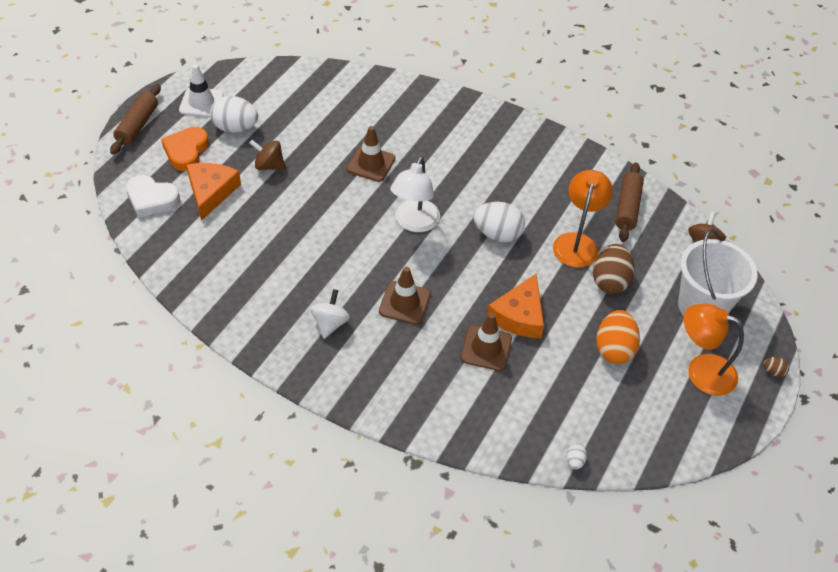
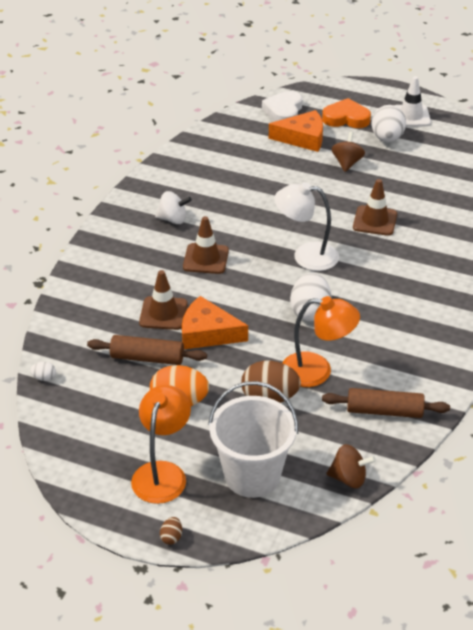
camera: 85 degrees right, 10 degrees down
(137, 125) = (366, 90): brown rolling pin -> brown rolling pin (147, 358)

